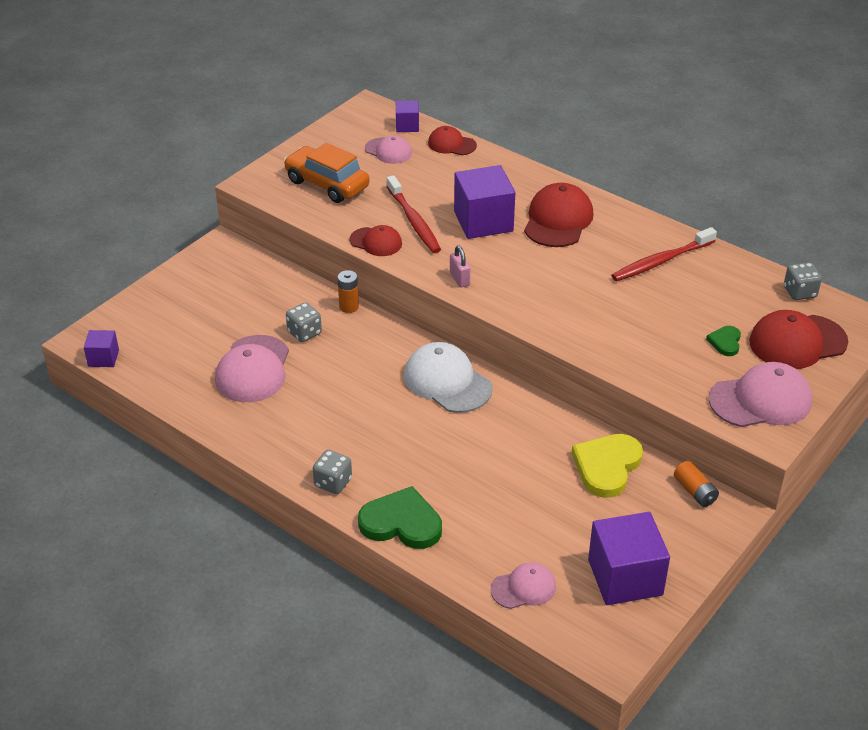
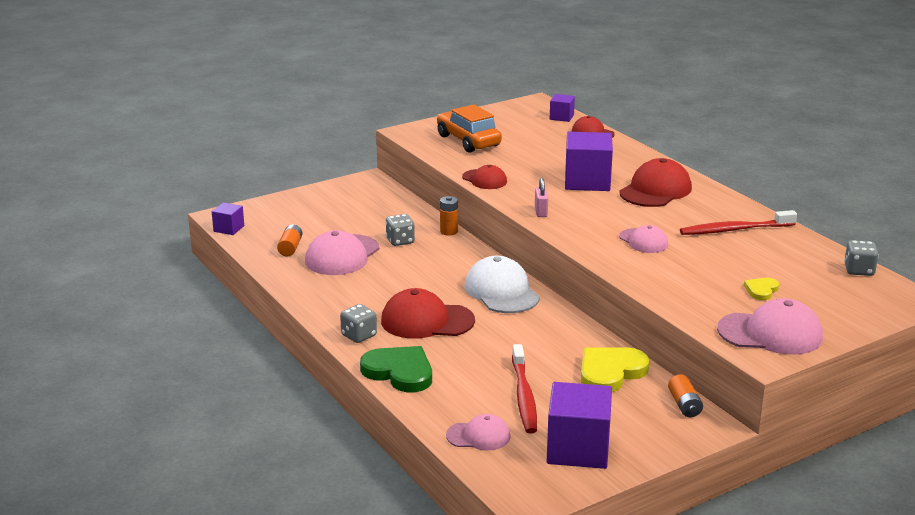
camera: 20 degrees right, 15 degrees down
(189, 371) = (290, 248): none -> orange battery
(388, 151) = (534, 129): pink cap -> pink cap (643, 241)
(413, 221) = (526, 172): red toothbrush -> red toothbrush (524, 396)
(725, 342) = (761, 290): green heart -> yellow heart
(797, 342) = (834, 302): red cap -> red cap (427, 321)

